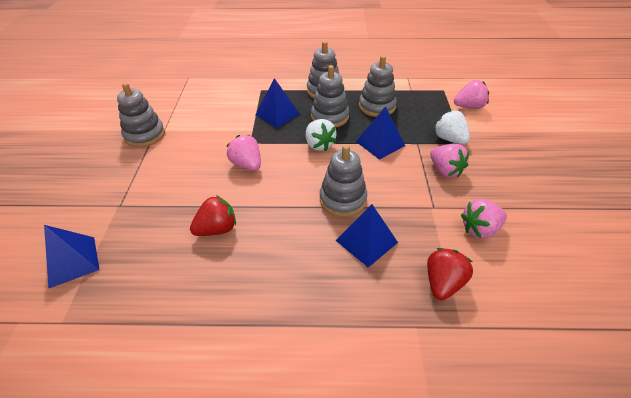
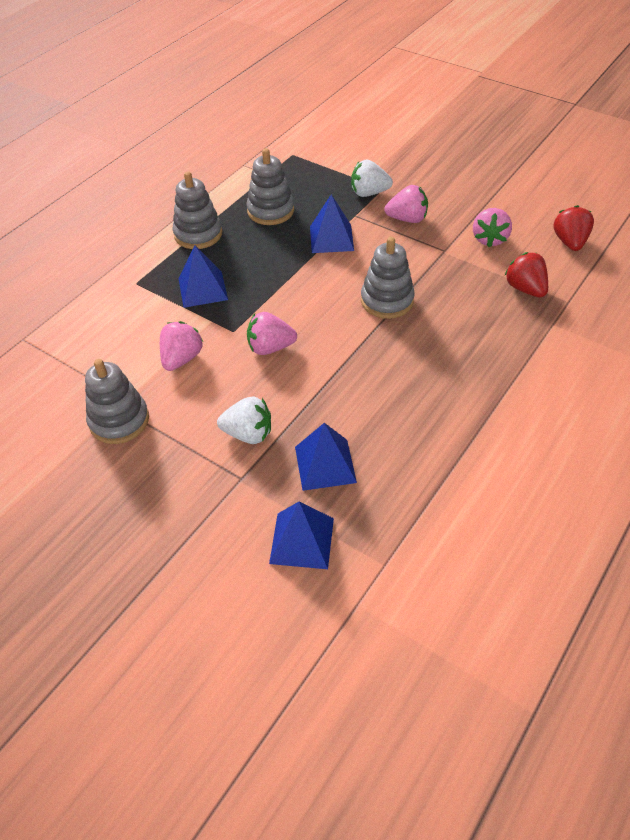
camera: 55 degrees left, 5 degrees up
(217, 229) = (351, 405): red strawberry -> red strawberry (570, 242)
(319, 145) = (291, 280): white strawberry -> white strawberry (248, 434)
(330, 117) = (252, 252): grey stacking toy -> none
(366, 241) = (450, 309): blue pyramid -> blue pyramid (325, 464)
(469, 107) = (336, 155): pink strawberry -> pink strawberry (182, 358)

